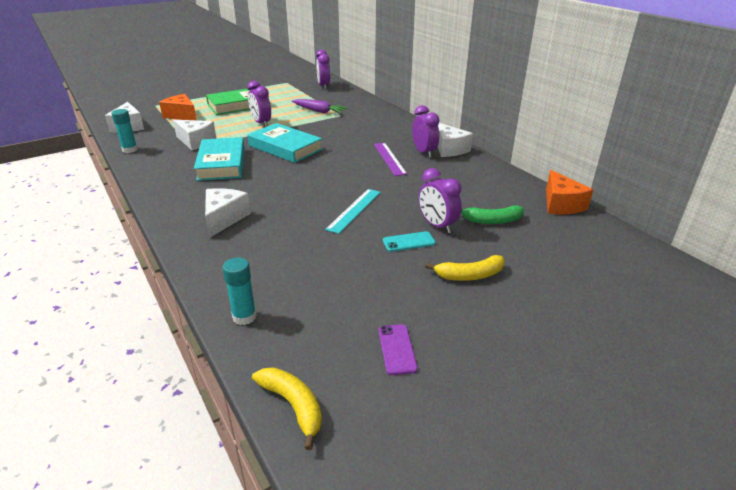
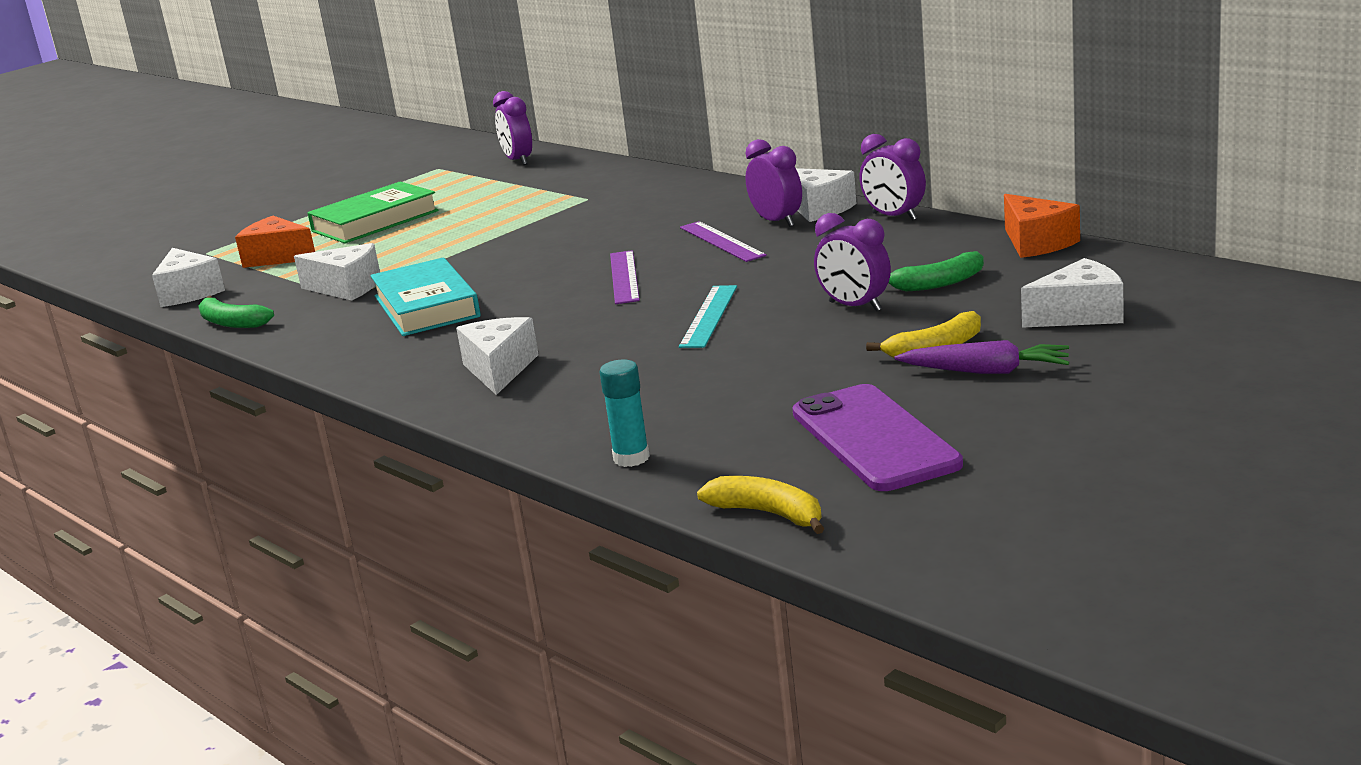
camera: 10 degrees left, 10 degrees down
(130, 150) = (231, 322): turquoise glue stick -> green banana
(261, 123) = (446, 238): purple clock -> purple clock (894, 217)
(285, 147) = (523, 263): turquoise book -> none
(319, 111) = (542, 200): purple carrot -> purple carrot (986, 371)
(327, 170) = (624, 277): none -> purple ruler
(397, 349) = (874, 438): purple phone -> purple phone, size x2.19
(408, 242) = (822, 333): turquoise phone -> none
(570, 271) = (1079, 314): none -> white cheese

